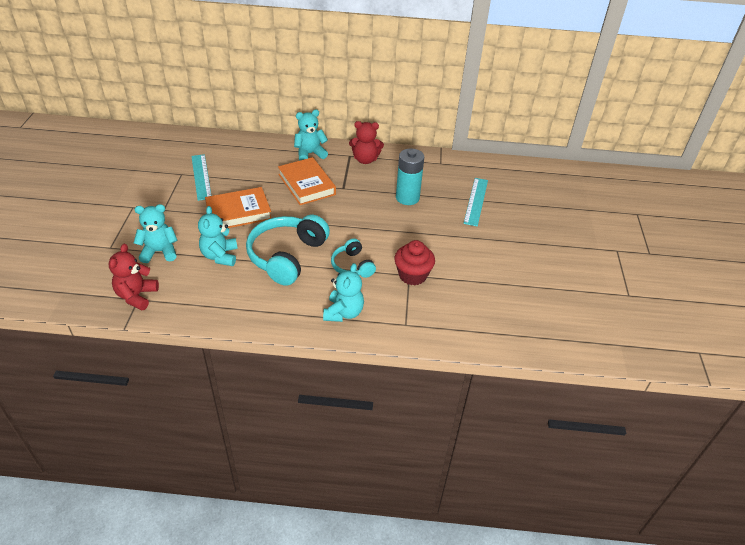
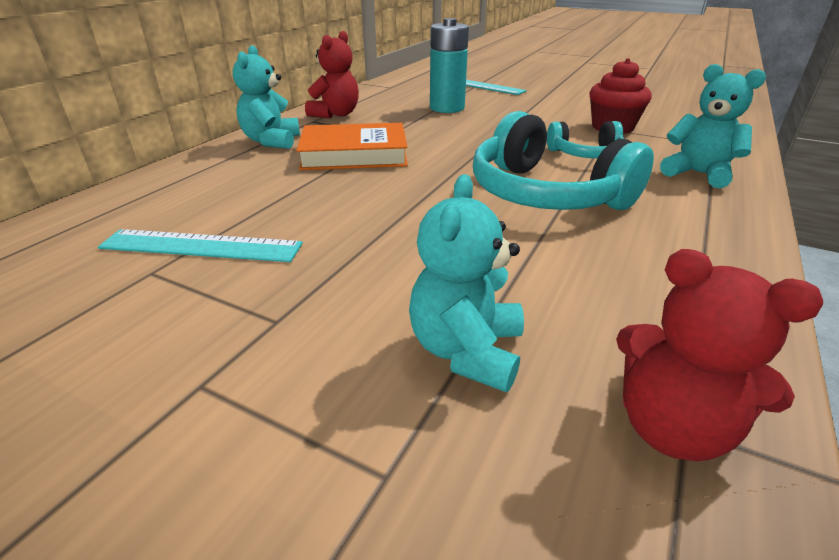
camera: 65 degrees left, 10 degrees down
(220, 256) = (521, 259): turquoise teddy bear -> none
(238, 212) = (381, 219): orange book -> none

